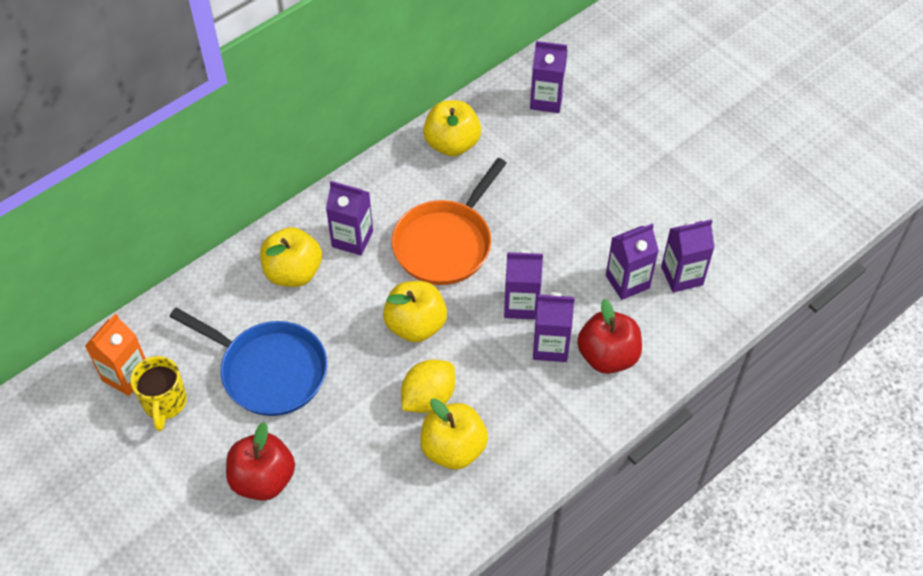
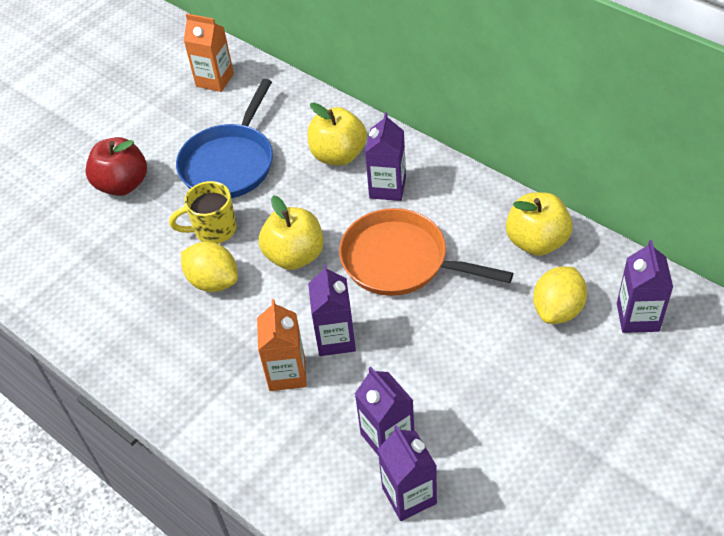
camera: 85 degrees right, 5 degrees down
(164, 403) = (190, 108): yellow mug -> yellow mug (213, 230)
(453, 448) = (159, 311): yellow apple -> none
(527, 146) = (557, 309): none -> yellow lemon
(550, 346) = (287, 373): purple carton -> orange carton
(607, 356) = (282, 429): red apple -> none

